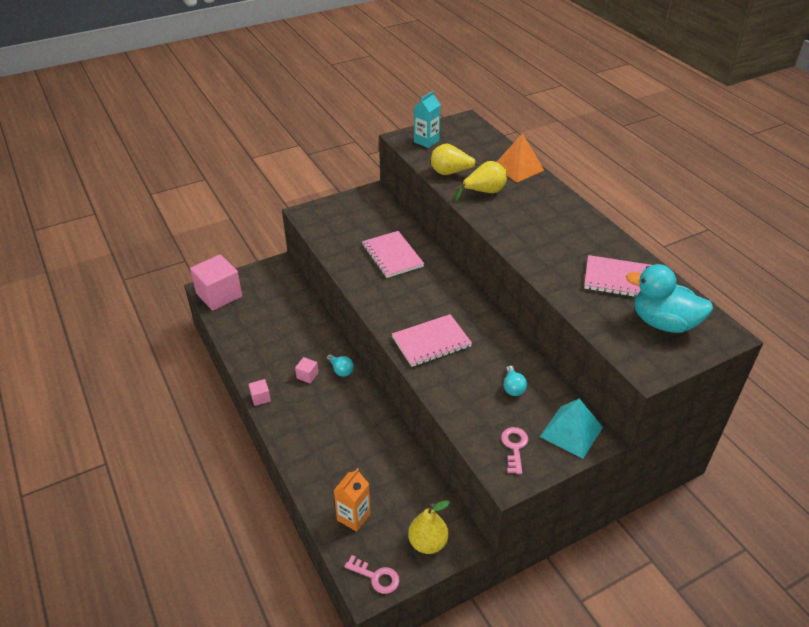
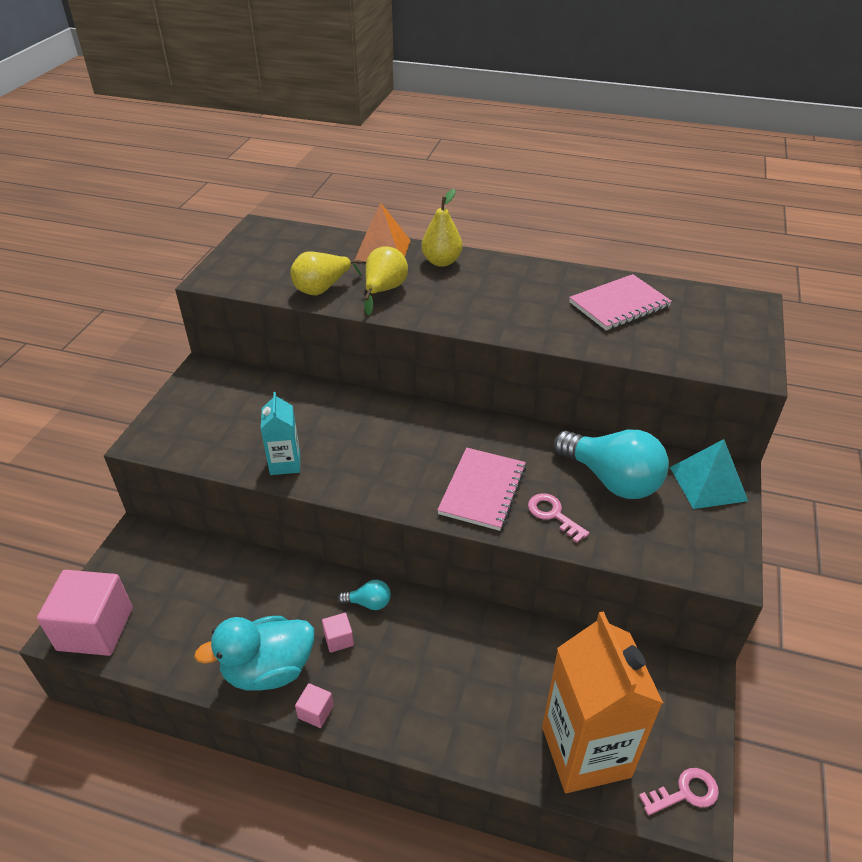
camera: 45 degrees left, 0 degrees up
(353, 517) = (585, 751): orange carton -> orange carton, size x1.99
(392, 256) = (319, 426): pink notebook -> none
(426, 141) = (245, 269): turquoise carton -> turquoise carton (285, 463)
(427, 543) = (679, 709): yellow pear -> yellow pear (441, 261)
(513, 387) = (612, 479): turquoise light bulb -> turquoise light bulb, size x2.26
(514, 447) = (690, 535): pink key -> pink key (553, 514)
(663, 323) = (703, 322): turquoise duck -> turquoise duck (268, 670)

